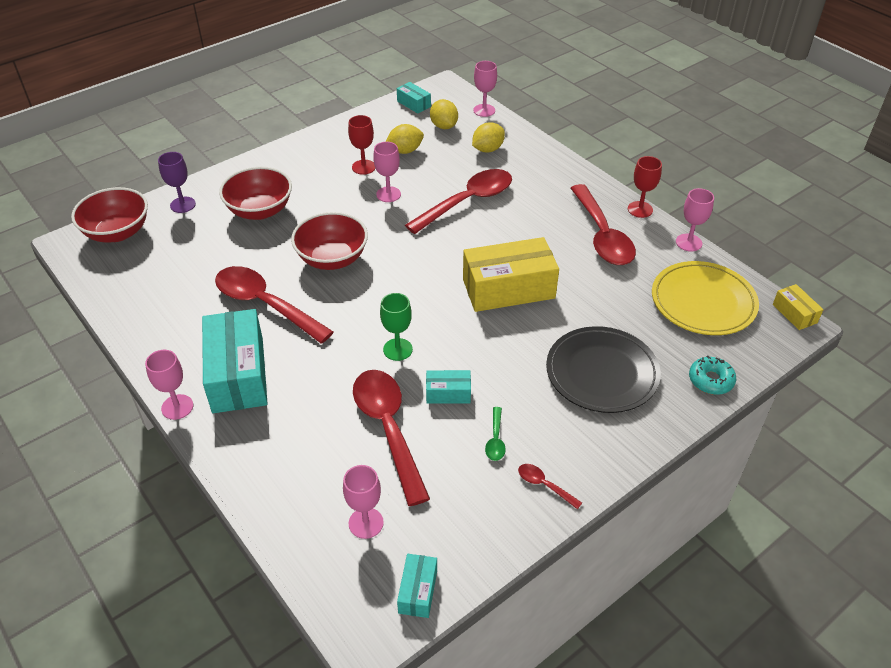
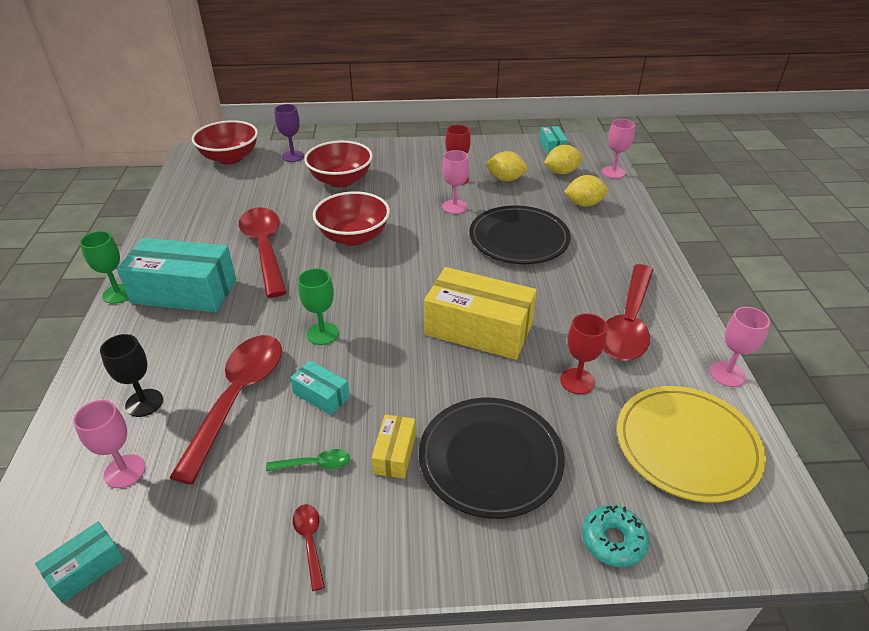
camera: 35 degrees right, 5 degrees down
(177, 407) = (118, 294): pink goblet -> green goblet
(238, 374) = (184, 291): turquoise box -> turquoise box turned 75 degrees clockwise
(318, 473) = (144, 403): none -> black goblet
(444, 126) = (561, 172): yellow lemon -> yellow lemon turned 60 degrees clockwise
(467, 202) = (518, 239): red spoon -> black plate
(495, 440) = (315, 464): green spoon -> green spoon turned 135 degrees counterclockwise
(640, 209) = (697, 316): red goblet -> red goblet (577, 381)
(794, 313) = (806, 523): yellow box -> yellow box (395, 453)

